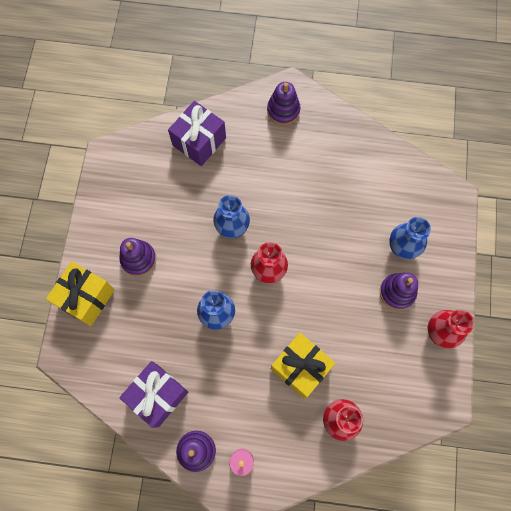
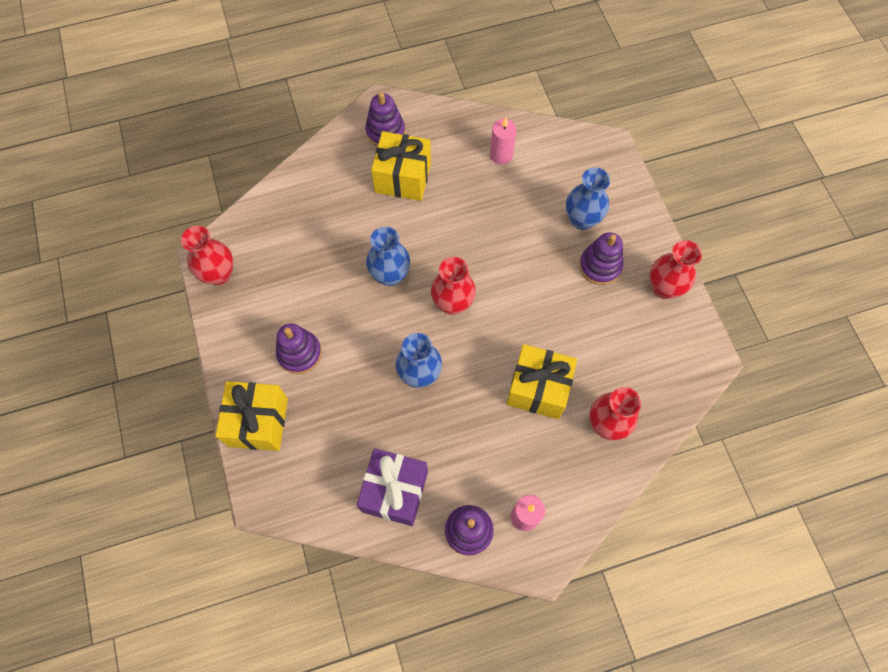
camera: 25 degrees left, 5 degrees down
(109, 172) = (219, 274): none -> red vase
(199, 141) = (307, 200): purple gift -> none
(279, 154) = (403, 178): none -> yellow gift
(364, 167) = (501, 155): none -> pink candle

